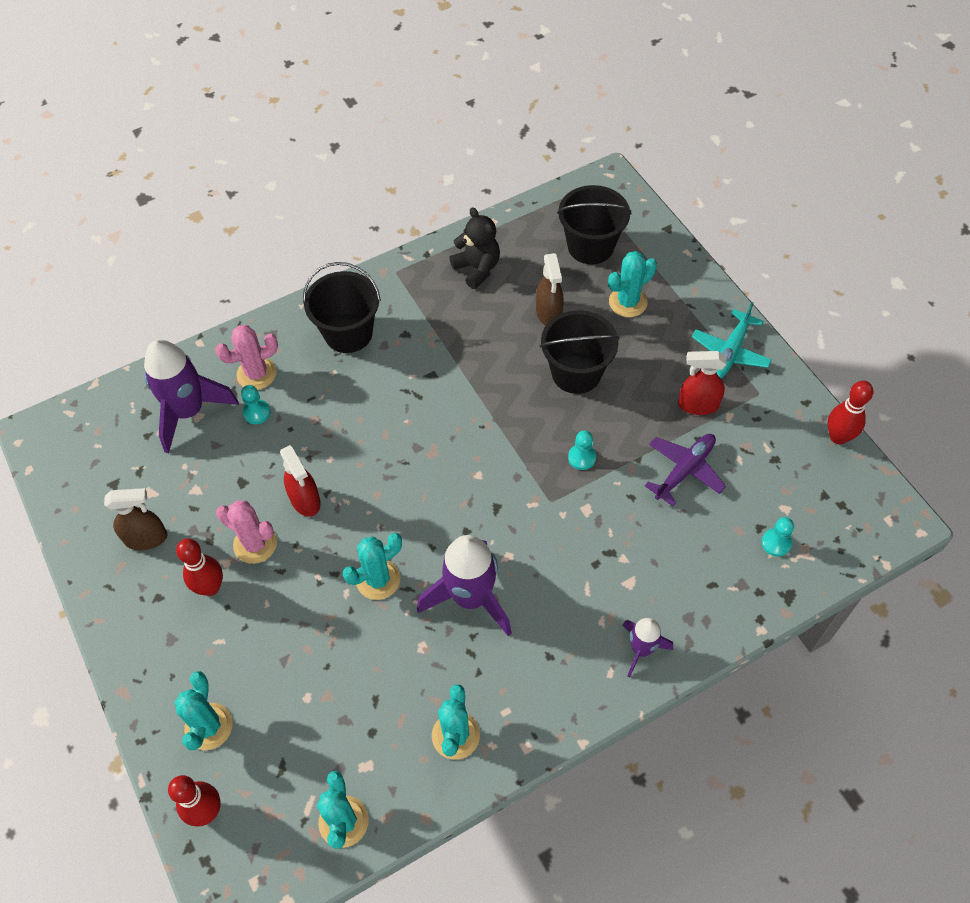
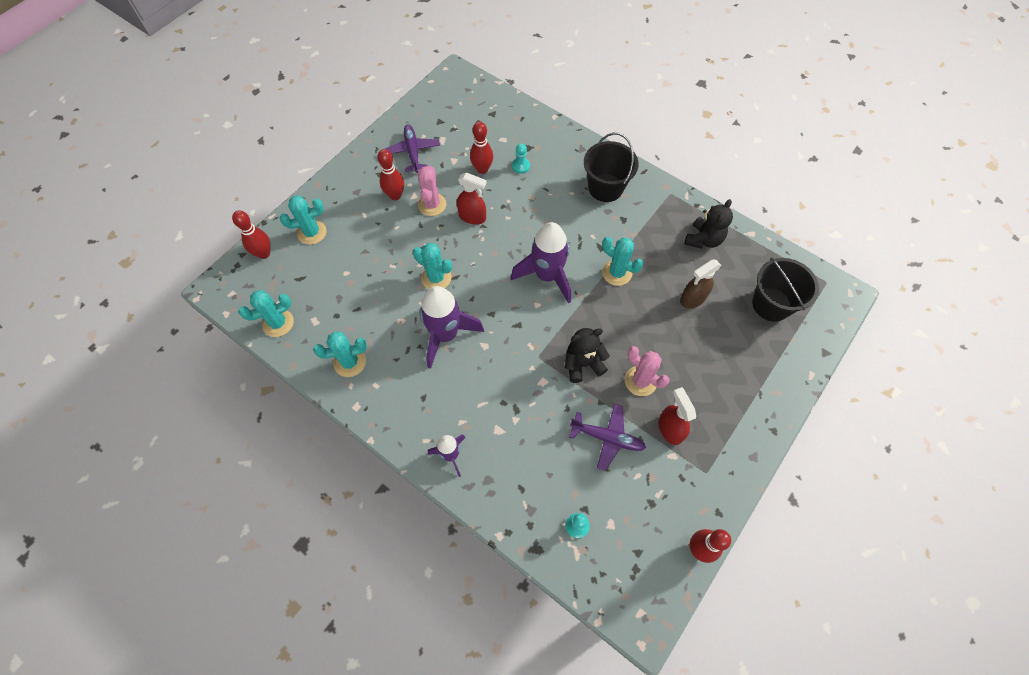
camera: 65 degrees right, 5 degrees up
(146, 538) = (413, 152): brown spray bottle -> purple plane
(189, 412) = (504, 133): purple rocket -> purple rocket (547, 276)
(233, 460) = (482, 169): none -> red bowling pin
(256, 374) = (548, 154): pink cactus -> pink cactus (640, 381)
(305, 500) = (472, 217): red spray bottle -> red spray bottle turned 105 degrees counterclockwise
(576, 373) = (651, 335): black bucket -> none
(582, 457) = (583, 364): turquoise pawn -> black teddy bear
(628, 302) = (735, 348): turquoise cactus -> turquoise cactus (617, 273)
(730, 351) = (733, 438): turquoise plane -> none

